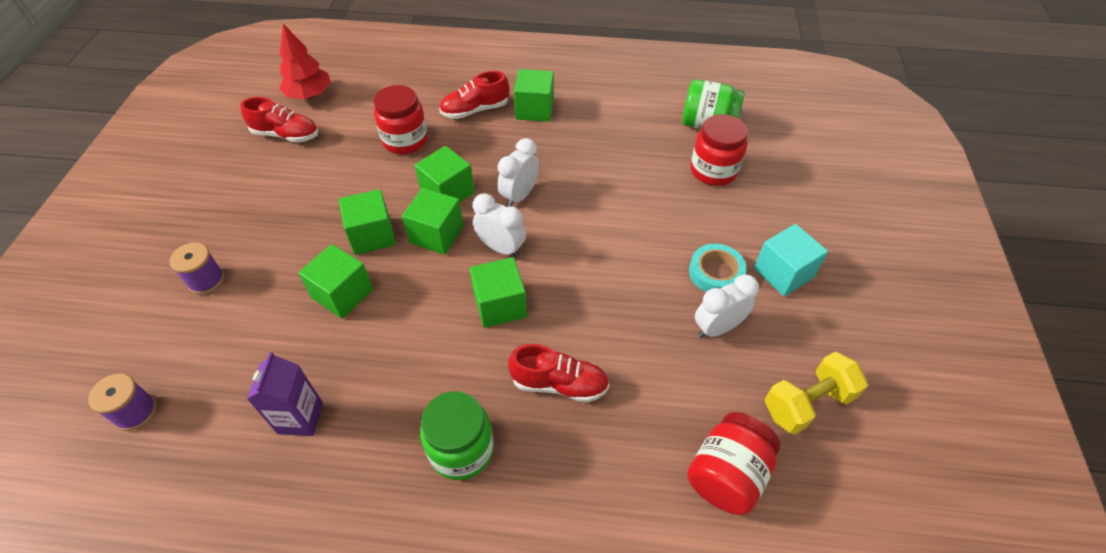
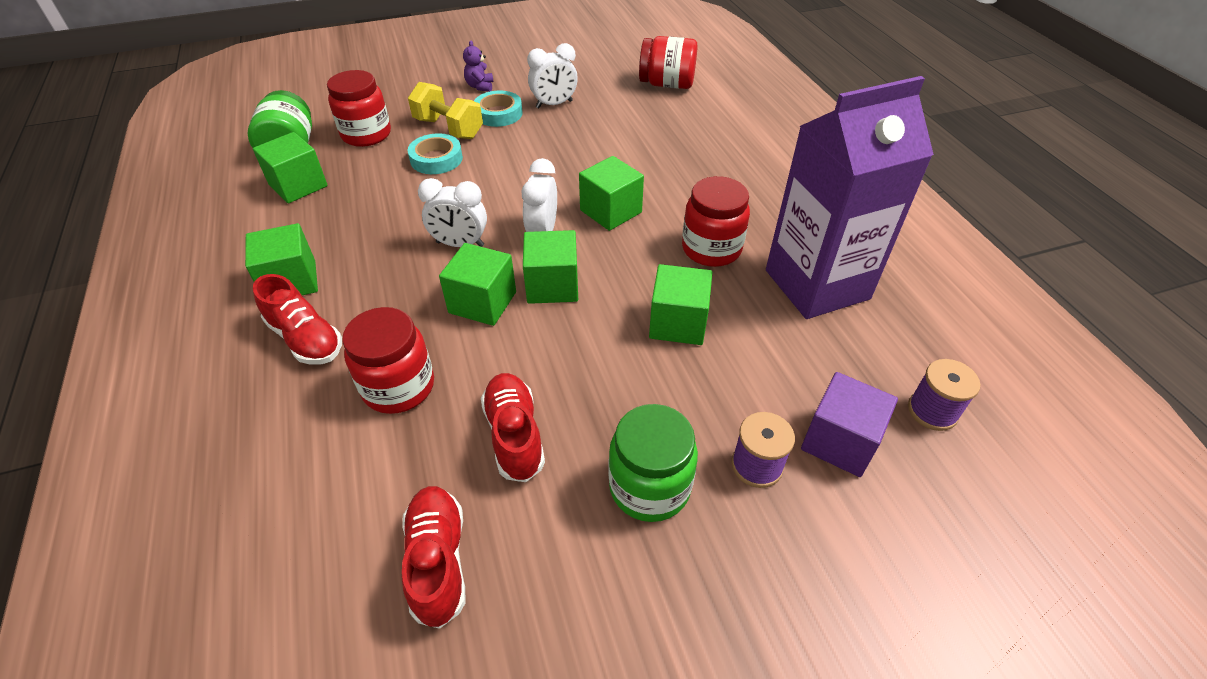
camera: 115 degrees left, 5 degrees down
(176, 335) = (839, 441): none -> purple cube
(300, 418) = (817, 284): purple carton -> purple carton, size x2.08
(309, 95) = (310, 596): red tree -> none
(372, 235) = (585, 338): green cube -> green cube (298, 185)
(400, 358) = (711, 249): none -> red jar
(461, 450) = (753, 187): green jar -> green jar (649, 487)
(559, 384) = (660, 159): red shoe -> red shoe (514, 435)
(649, 207) = (436, 159): none -> turquoise tape
(717, 328) = (554, 104): white clock -> white clock turned 60 degrees counterclockwise
(783, 273) = (480, 86): turquoise cube -> purple teddy bear
(807, 403) = (591, 66): yellow dumbbell -> yellow dumbbell (448, 128)

